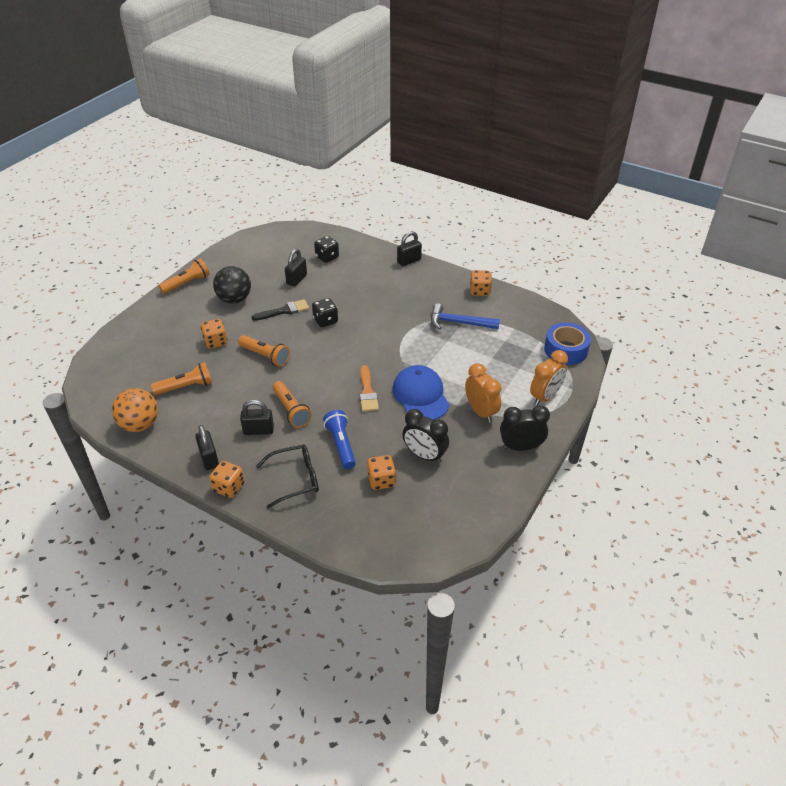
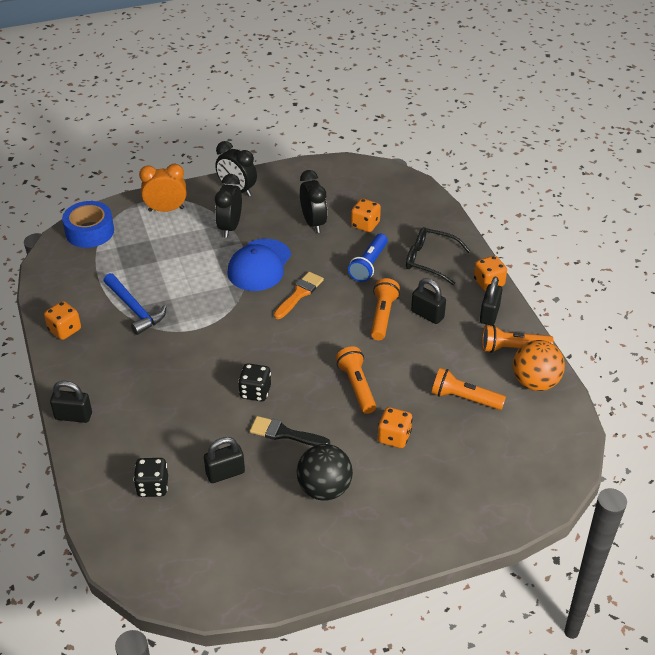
camera: 140 degrees left, 0 degrees up
(187, 283) = (361, 558): orange flashlight -> orange flashlight (512, 348)
(481, 412) = (230, 227): orange clock -> black clock

